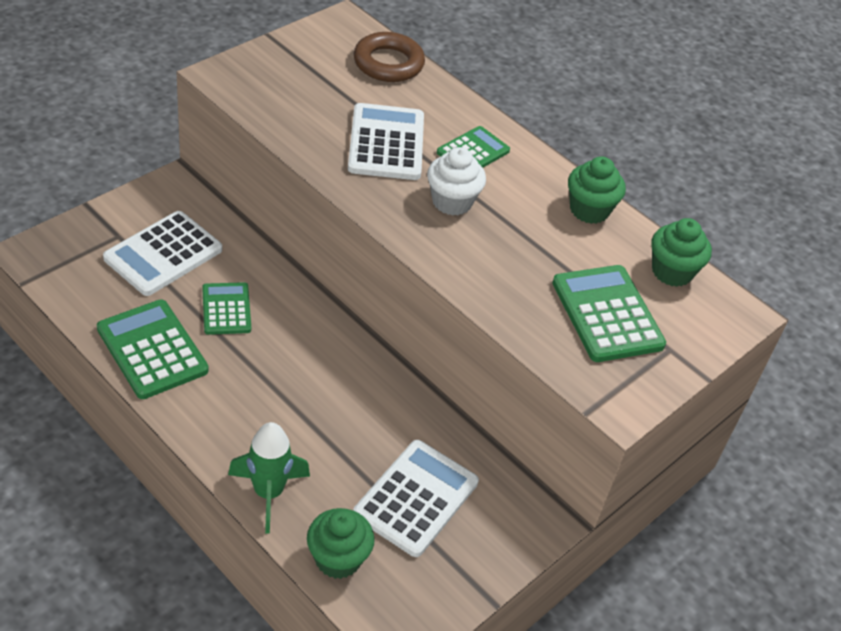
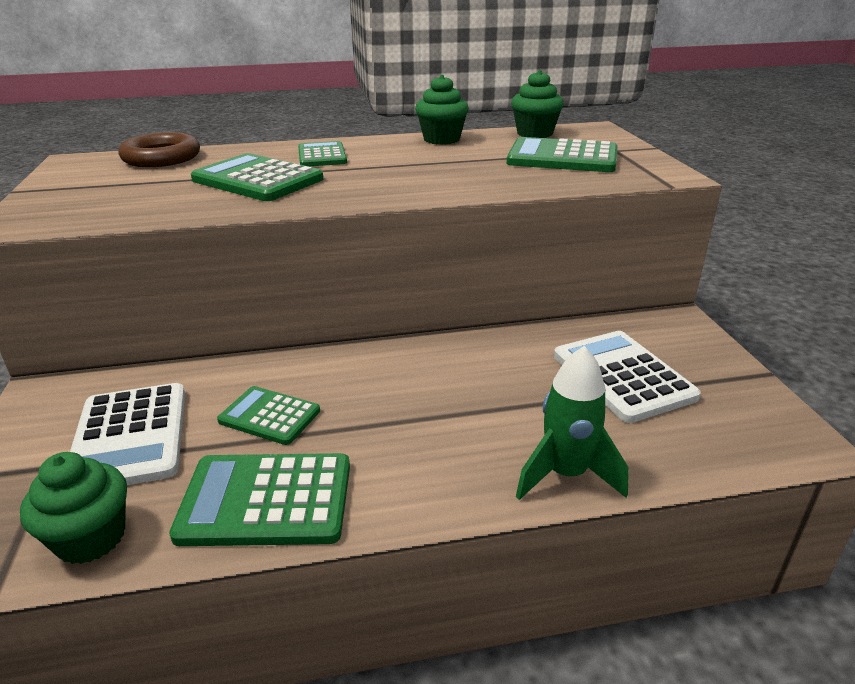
camera: 50 degrees left, 15 degrees down
(338, 559) = (685, 452): green cupcake -> green cupcake (91, 538)
(386, 143) = (257, 180): white calculator -> green calculator
(452, 202) = (370, 174): white cupcake -> none

